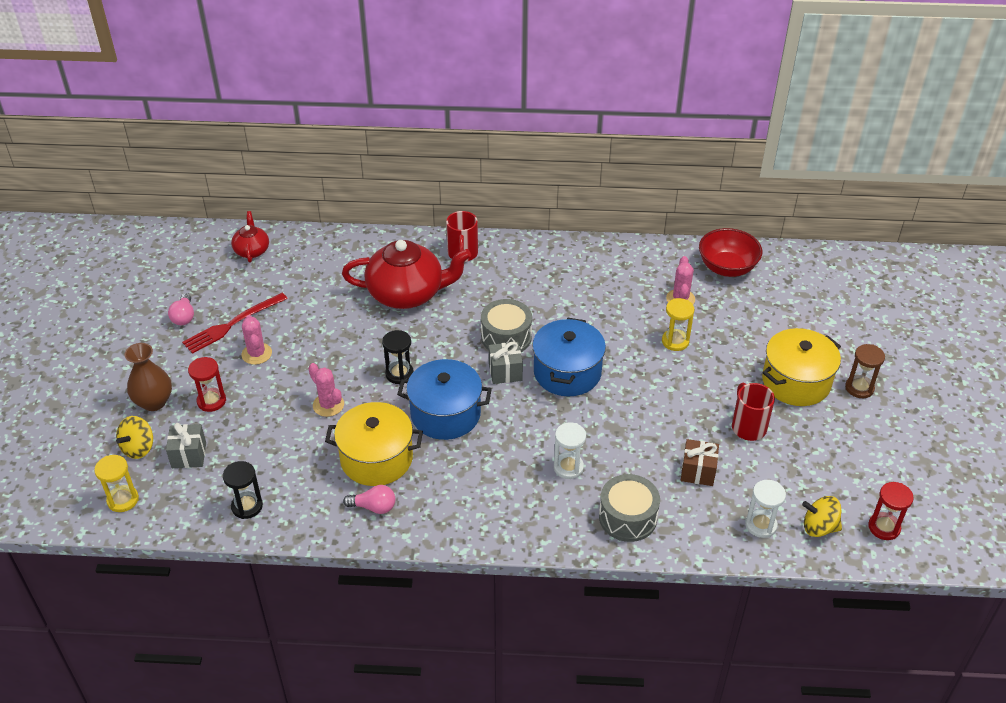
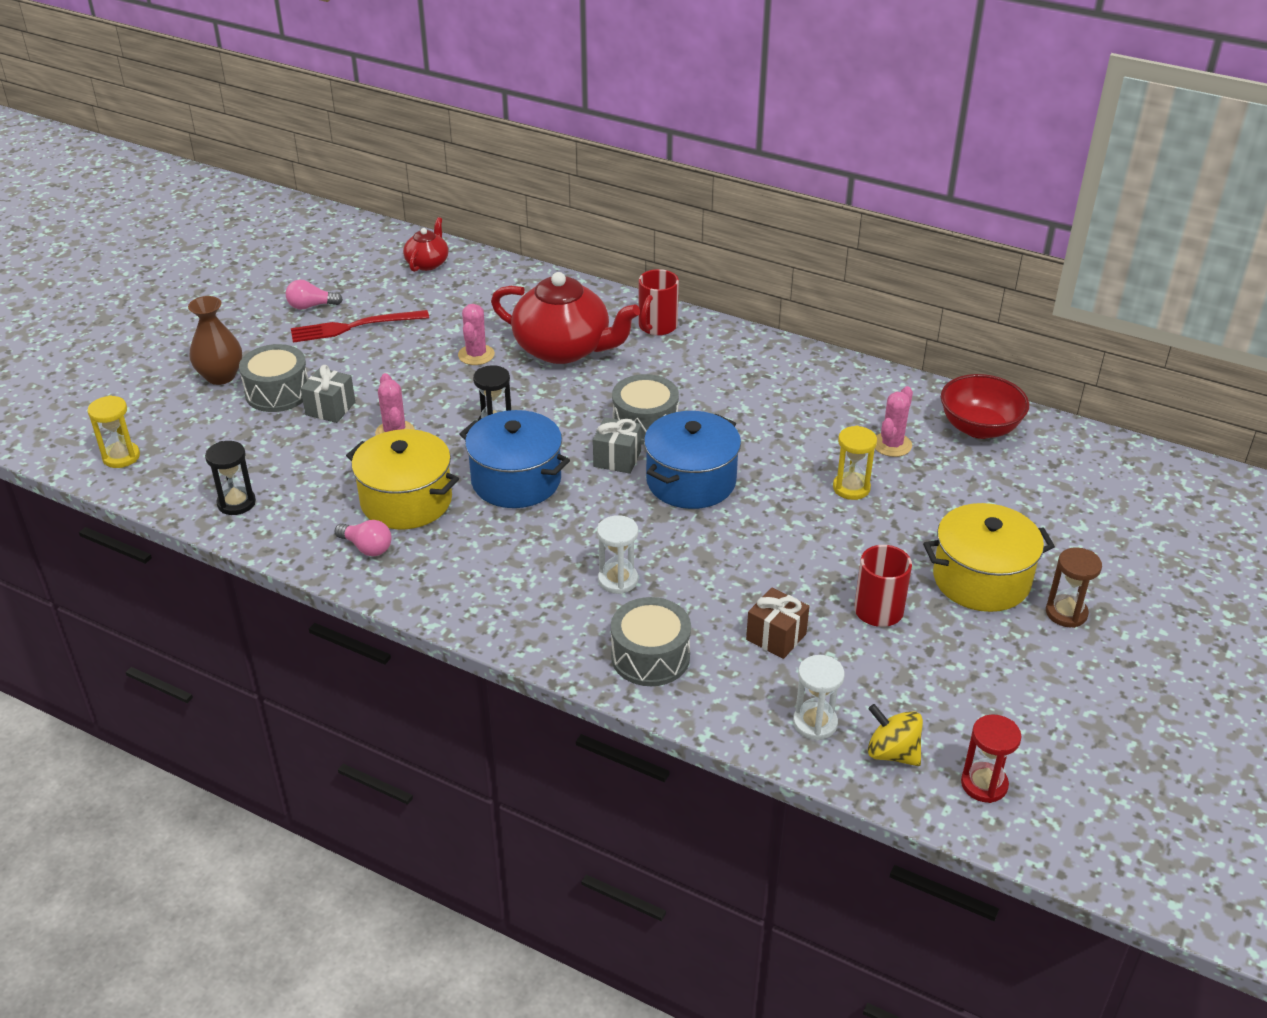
camera: 25 degrees right, 5 degrees down
(138, 448) = (173, 414): yellow spinning top -> none
(184, 317) = (311, 306): pink light bulb -> pink light bulb turned 60 degrees clockwise
(189, 455) = (216, 436): grey gift -> grey gift (330, 408)
(211, 401) = (278, 392): red hourglass -> grey drum
(256, 354) = (357, 361): pink cactus -> pink cactus (476, 355)

